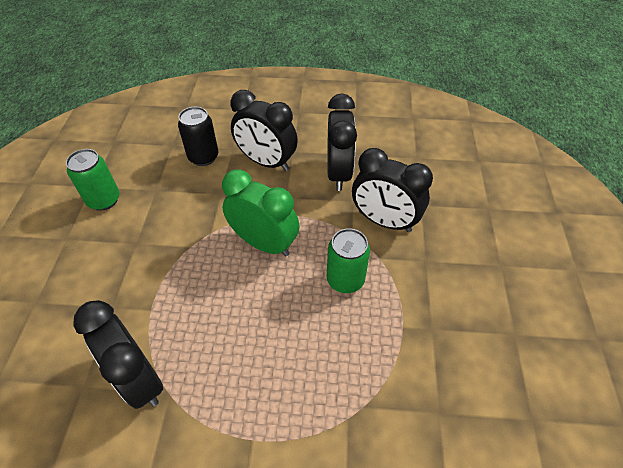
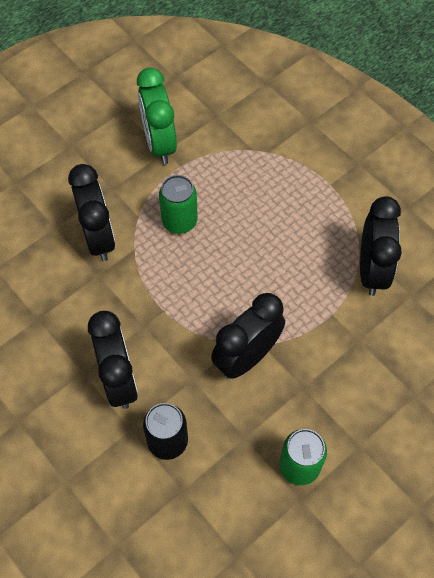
camera: 135 degrees left, 10 degrees up
(264, 243) = (205, 297): green clock -> green clock (159, 143)
(338, 173) = (75, 311): black clock -> black clock (246, 357)

